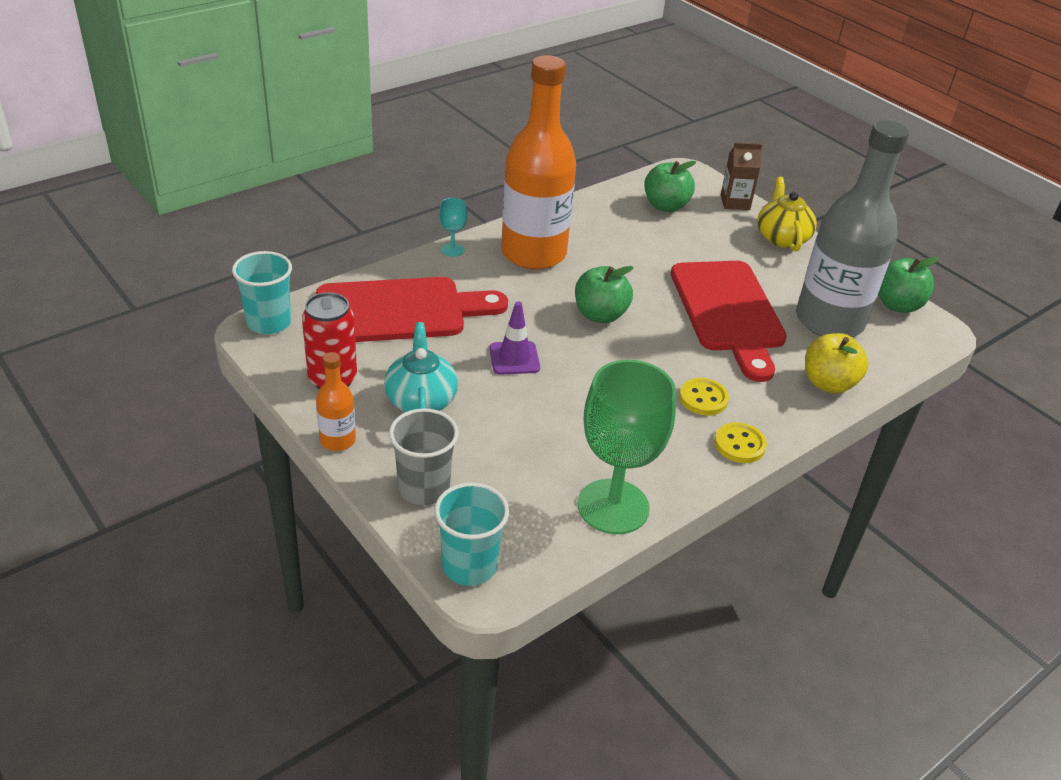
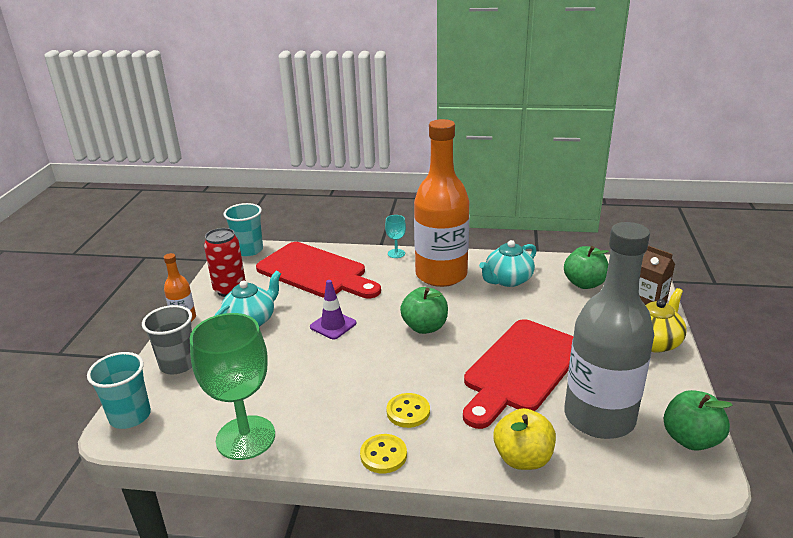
camera: 50 degrees right, 10 degrees down
(600, 231) = (507, 280): none -> turquoise teapot

